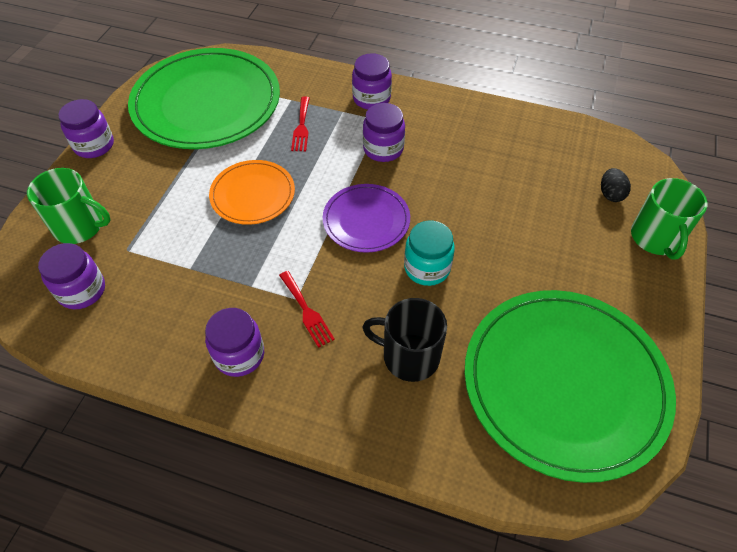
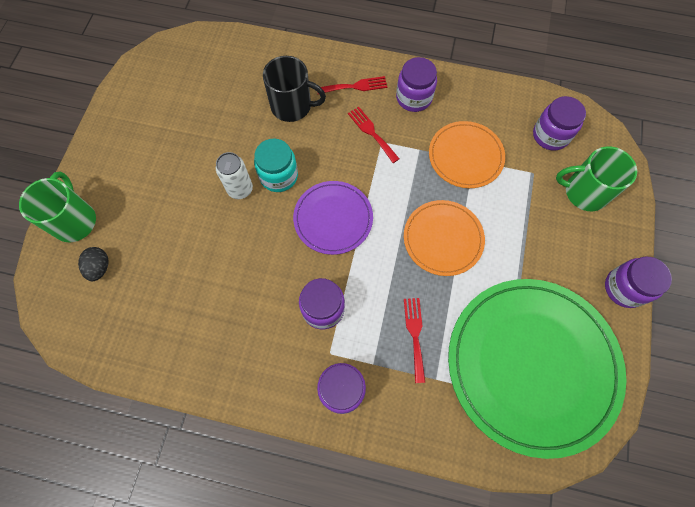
camera: 175 degrees right, 15 degrees up
(197, 274) = (465, 156): none -> orange plate
(317, 379) = (355, 86): none -> red fork
(472, 256) = (240, 189): none -> white can
(564, 383) = (184, 96): green plate -> none

